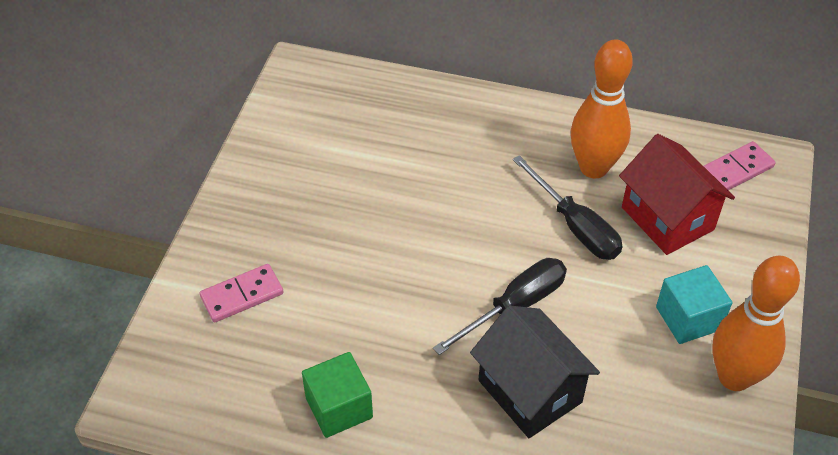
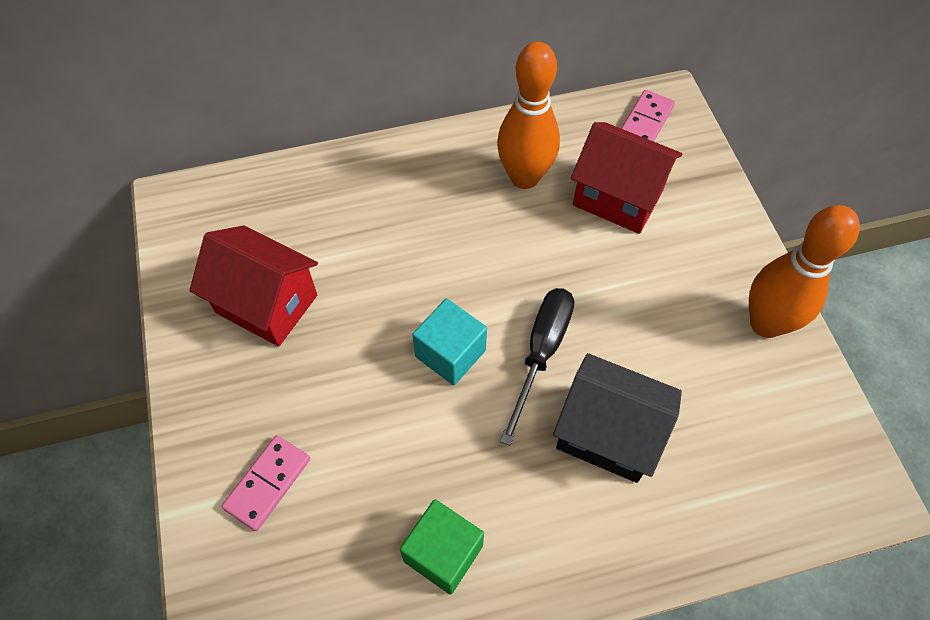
camera: 30 degrees left, 10 degrees up
(320, 171) = (266, 304): none -> red house
(575, 226) = (544, 244): black screwdriver -> none
(688, 318) = (695, 286): turquoise cube -> turquoise cube (450, 353)

